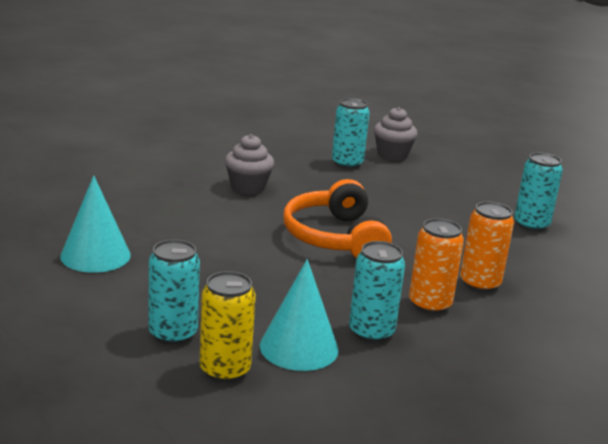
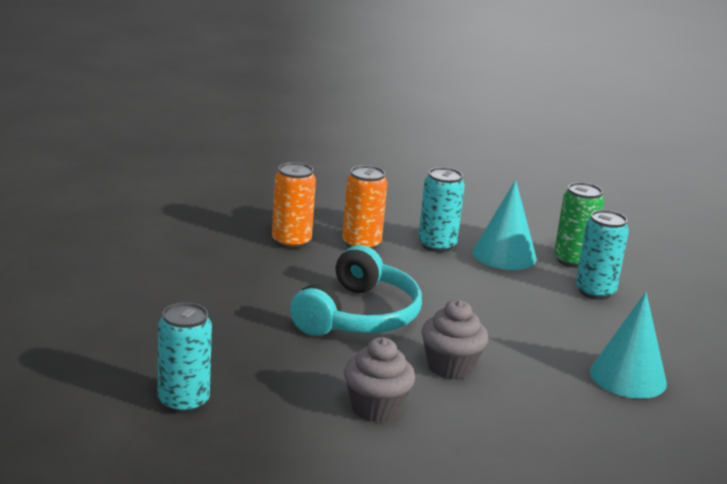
camera: 145 degrees left, 0 degrees up
(225, 370) = (572, 260): yellow can -> green can
(335, 237) = (358, 316): orange headphones -> turquoise headphones
(392, 155) = (89, 395): grey cupcake -> grey cupcake (450, 367)
(531, 225) = (130, 261): turquoise can -> none

